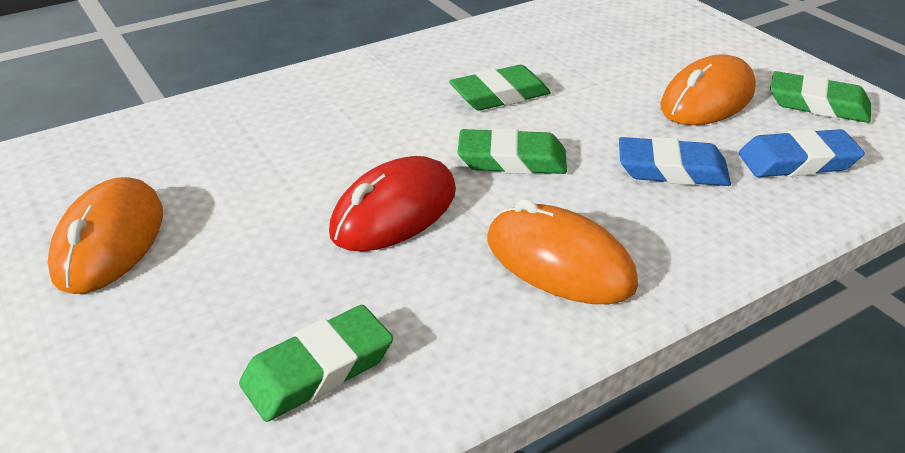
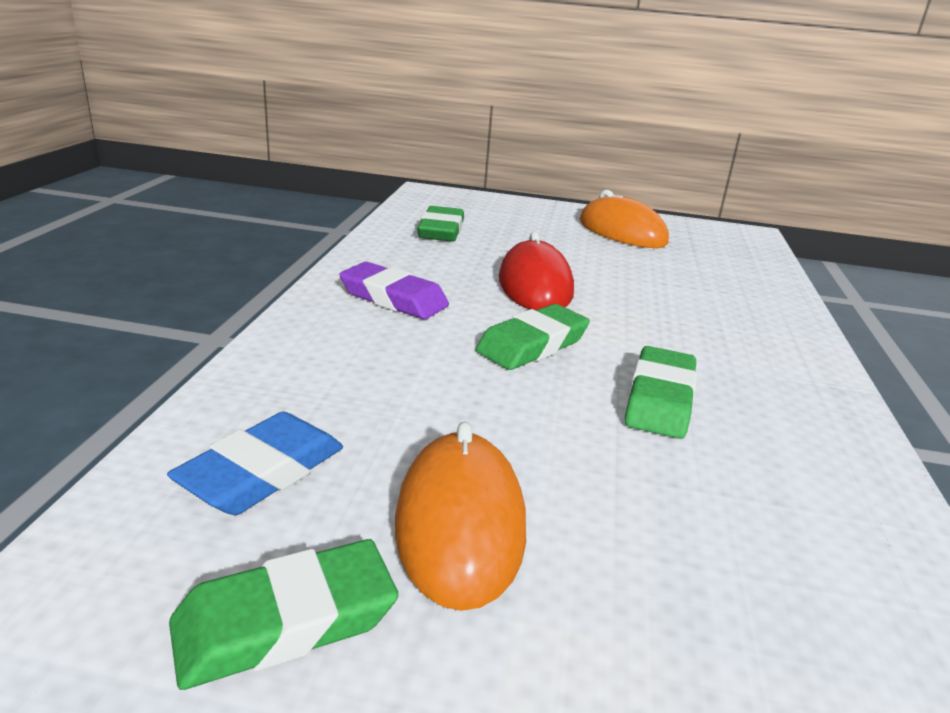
camera: 130 degrees right, 10 degrees down
(559, 262) = (393, 298): orange mouse -> purple eraser
(672, 170) = (393, 396): blue eraser -> none

